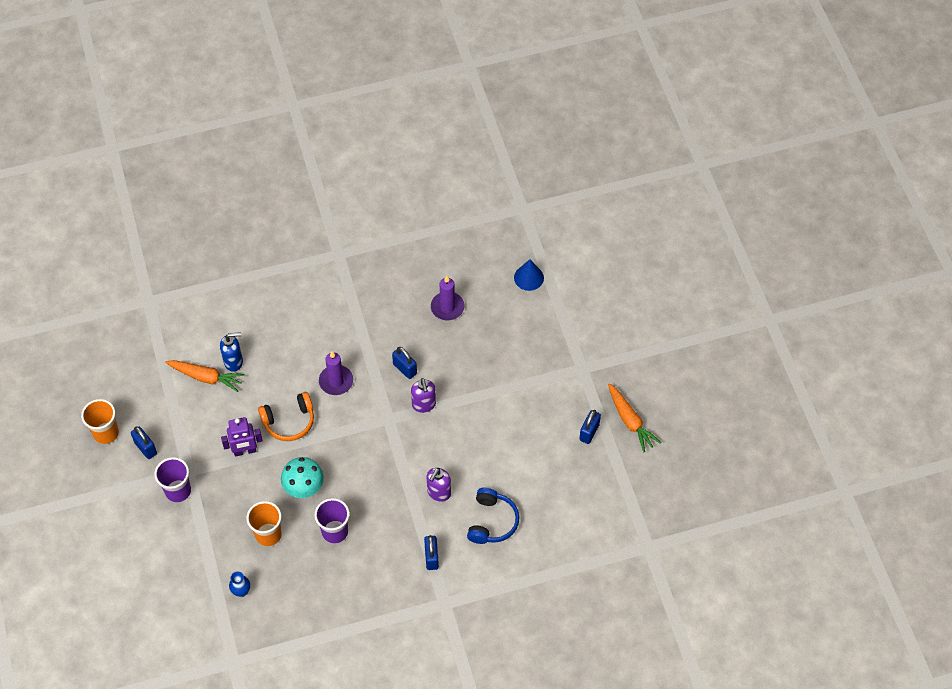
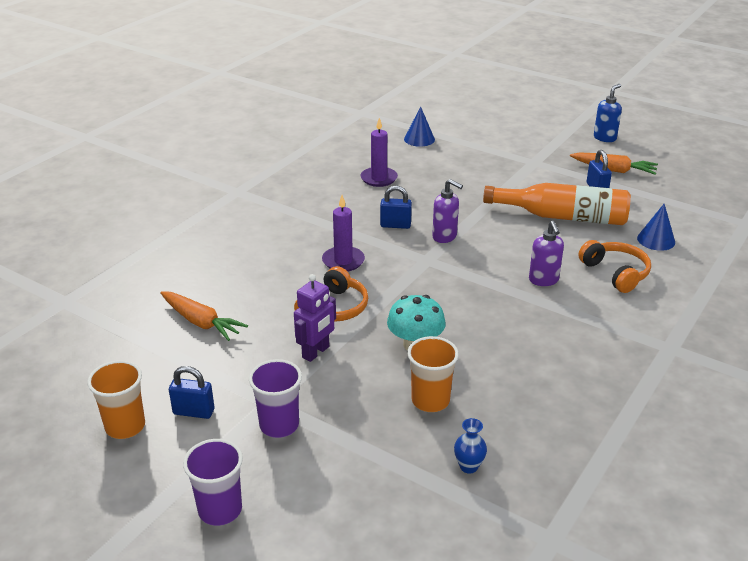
camera: 40 degrees left, 25 degrees down
(206, 377) = (201, 322): orange carrot -> orange carrot turned 60 degrees clockwise
(234, 362) = (219, 297): blue soap dispenser -> blue soap dispenser (605, 138)
(335, 532) = (494, 358): purple cup -> purple cup (220, 510)
(431, 557) = (607, 324): blue padlock -> none
(492, 521) = (615, 273): blue headphones -> orange headphones
(526, 443) = (563, 217): none -> orange bottle
(560, 513) = (656, 240): none -> blue cone

